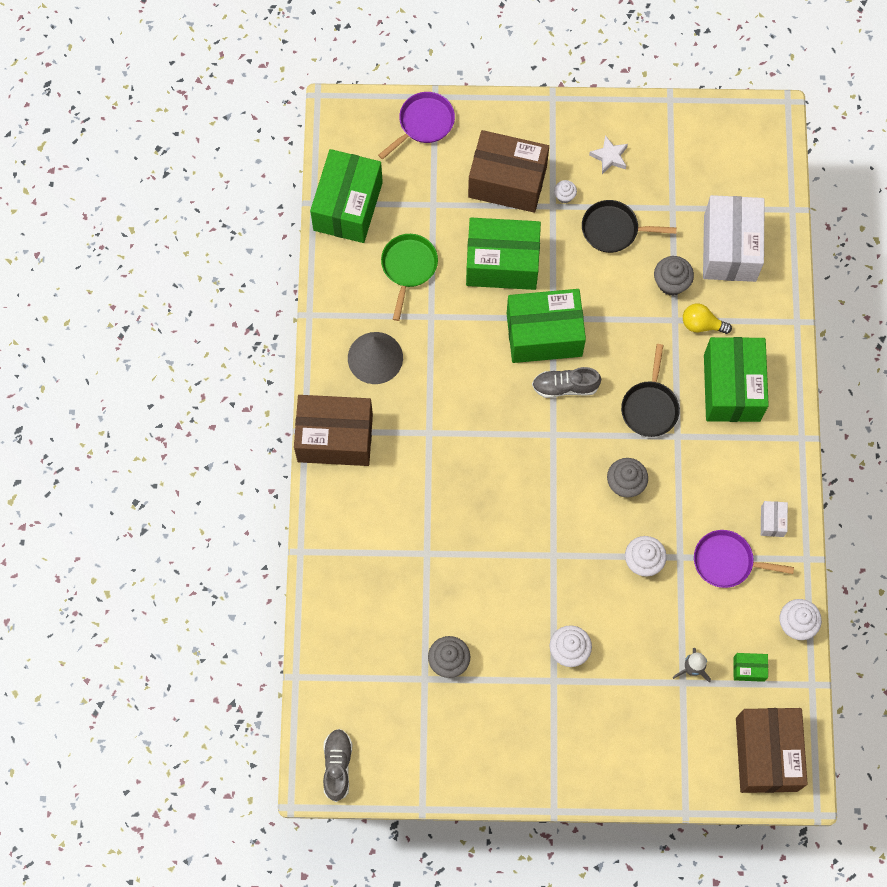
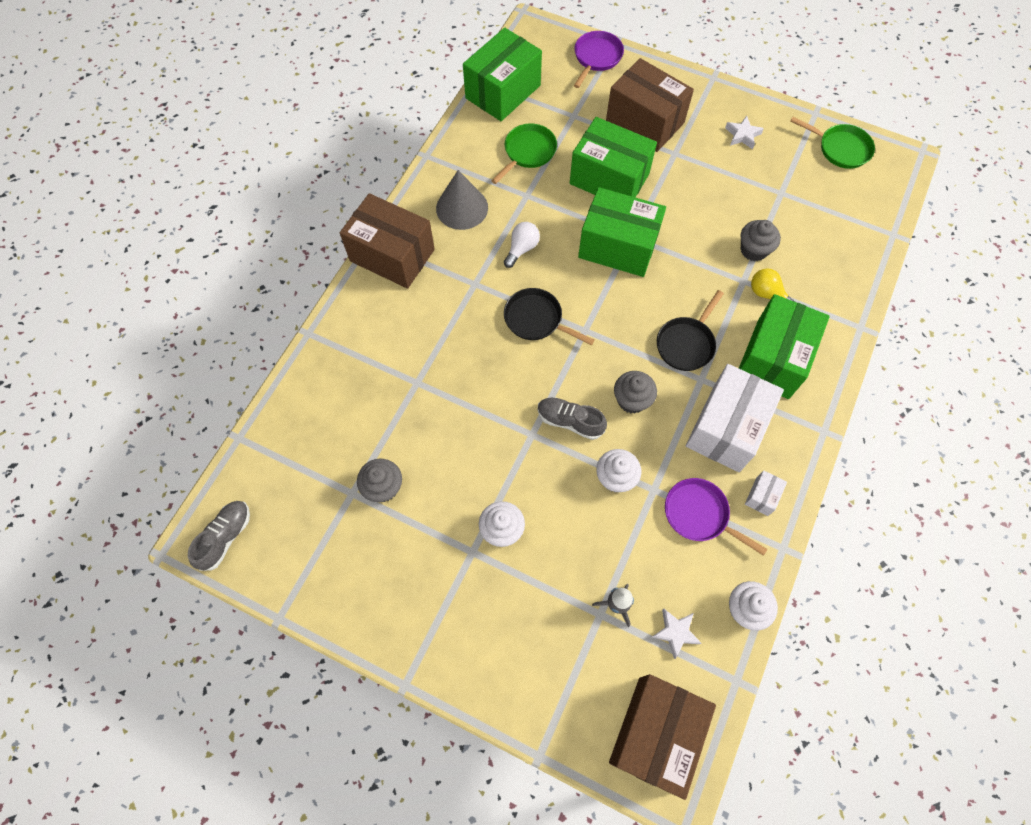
camera: 25 degrees right, 5 degrees down
(423, 123) = (596, 58): purple pan -> purple pan turned 45 degrees counterclockwise
(455, 376) = (522, 249): none -> white light bulb
(564, 196) = (689, 149): white cupcake -> none
(565, 386) = (616, 295): grey shoe -> grey shoe (570, 421)
(614, 229) = (720, 190): black pan -> black pan (536, 319)
(709, 132) = (840, 148): none -> green pan
(730, 248) = (821, 243): white box -> white box (726, 428)
(749, 669) = (675, 632): green box -> white star

